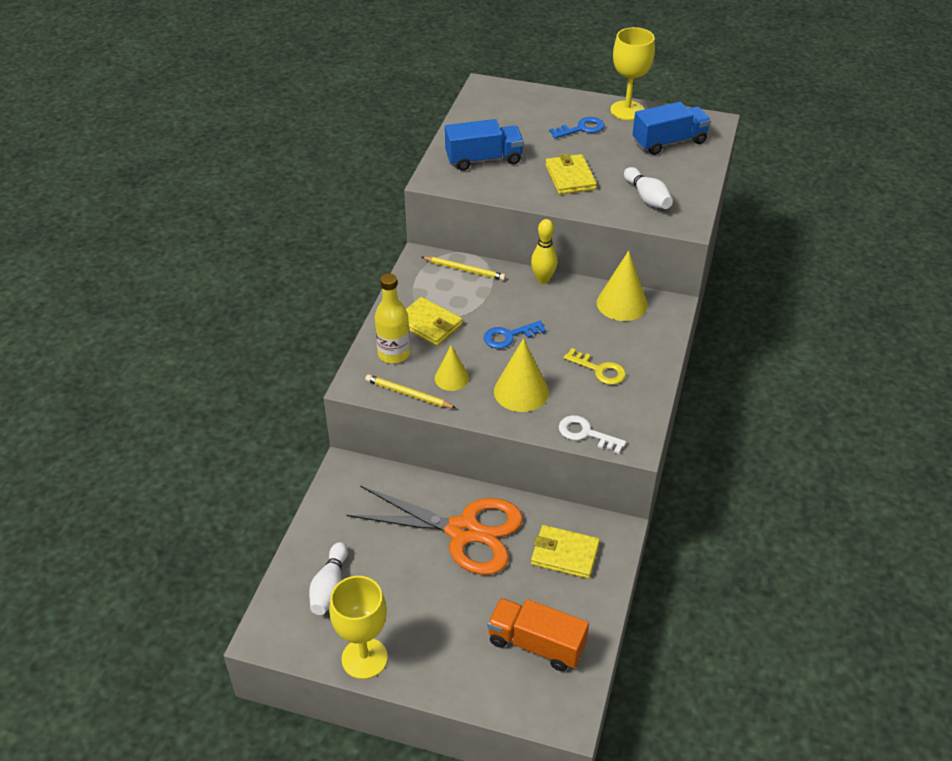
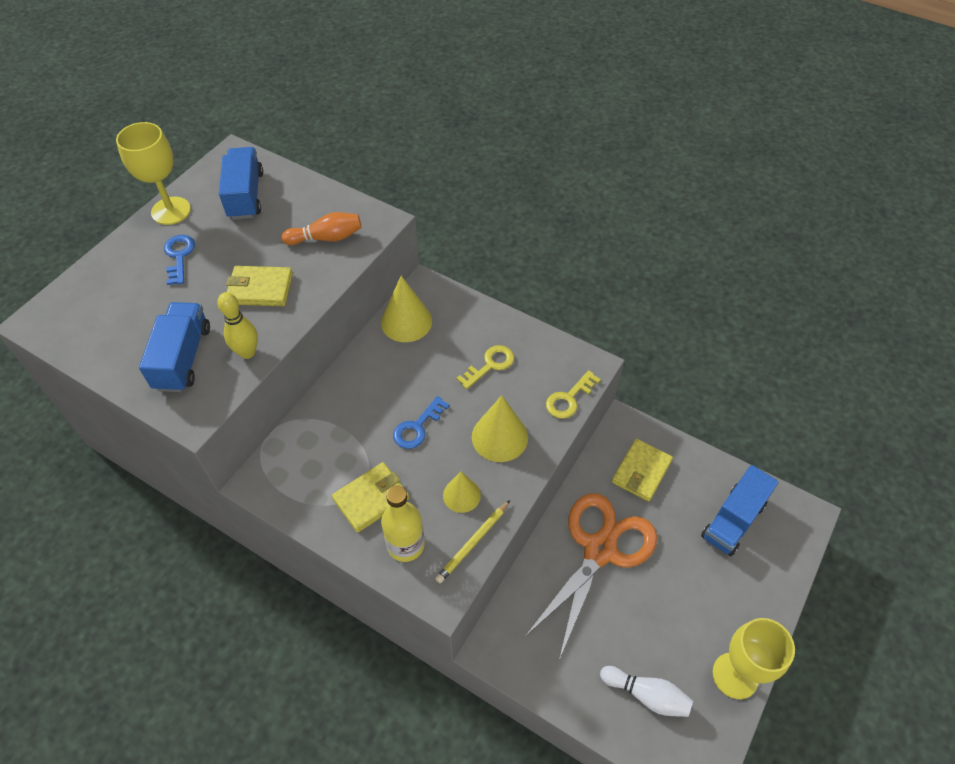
camera: 75 degrees left, 10 degrees up
(464, 270) = (296, 443): yellow pencil -> none
(509, 336) = (417, 427): blue key -> blue key turned 45 degrees clockwise
(536, 644) = (733, 520): orange truck -> blue truck
(543, 279) = (344, 375): yellow bowling pin -> yellow bowling pin (247, 352)
(586, 434) = (569, 398): white key -> yellow key
(647, 198) = (326, 238): white bowling pin -> orange bowling pin

